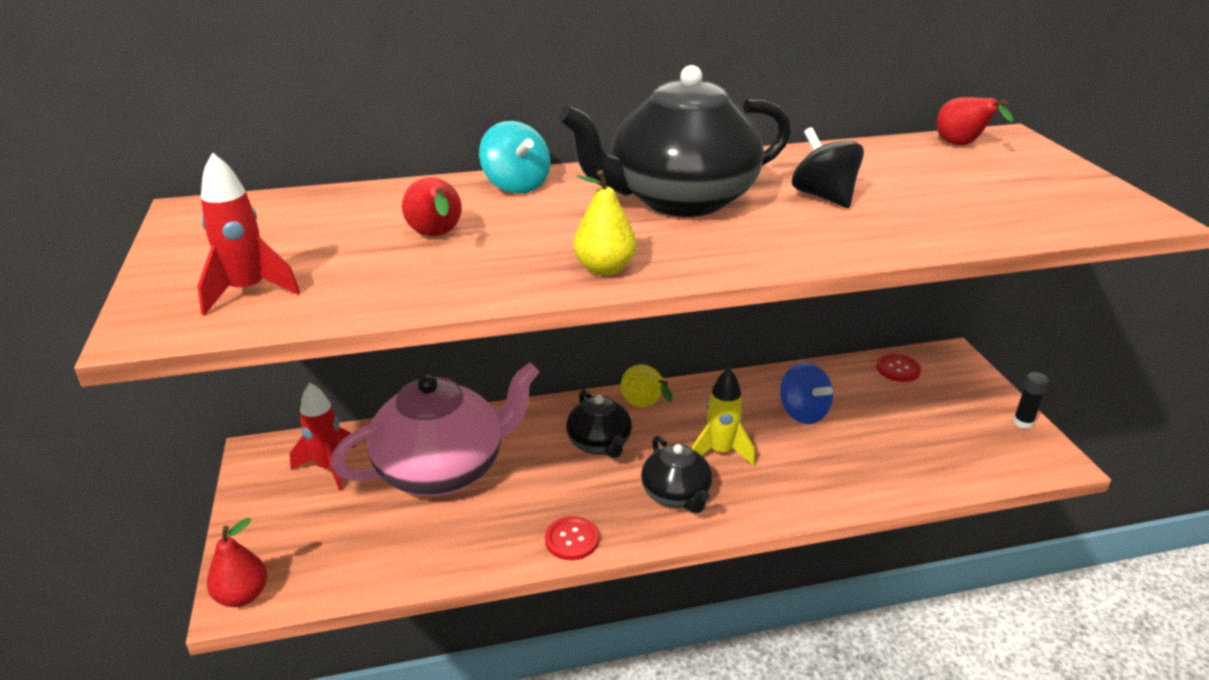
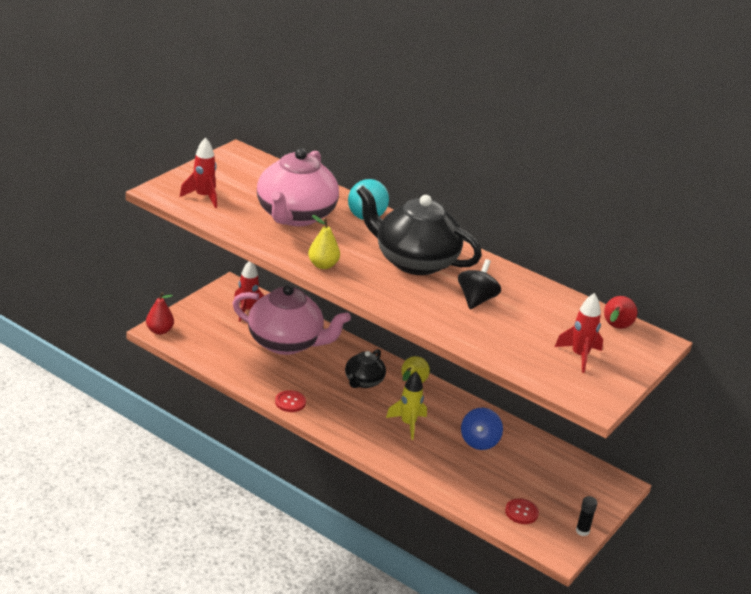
camera: 45 degrees right, 0 degrees up
(437, 236) = (295, 216): red pear -> pink teapot
(676, 495) = (357, 422): black teapot -> none
(898, 369) = (573, 466): red button -> red button (521, 512)
(1018, 186) = (579, 356): none -> red rocket

